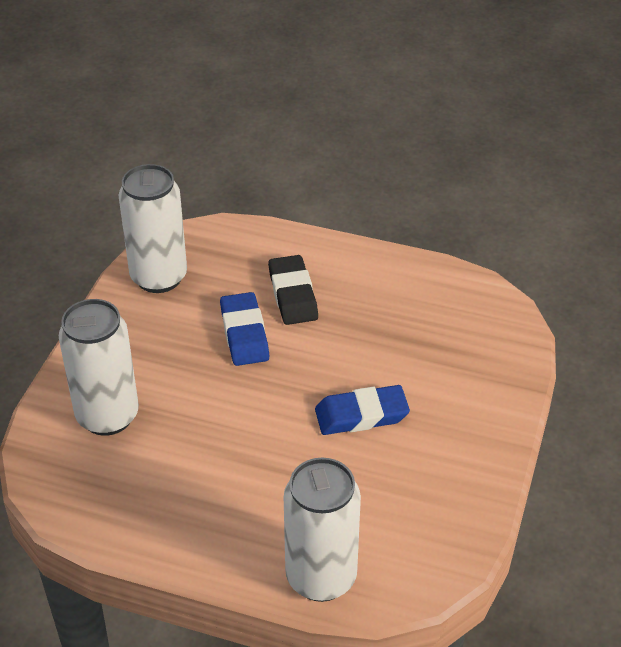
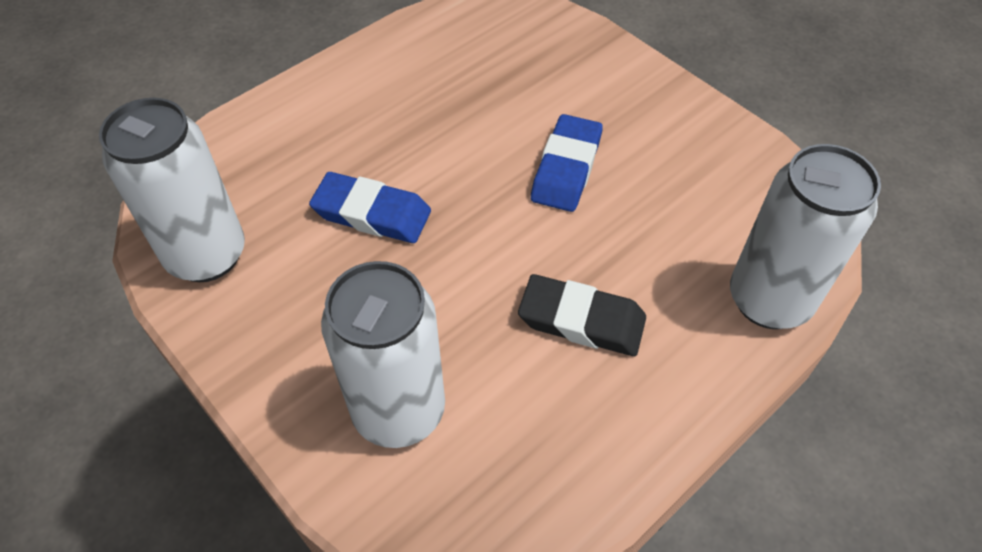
camera: 60 degrees left, 10 degrees up
(292, 294) = (348, 146): black eraser -> black eraser (581, 320)

